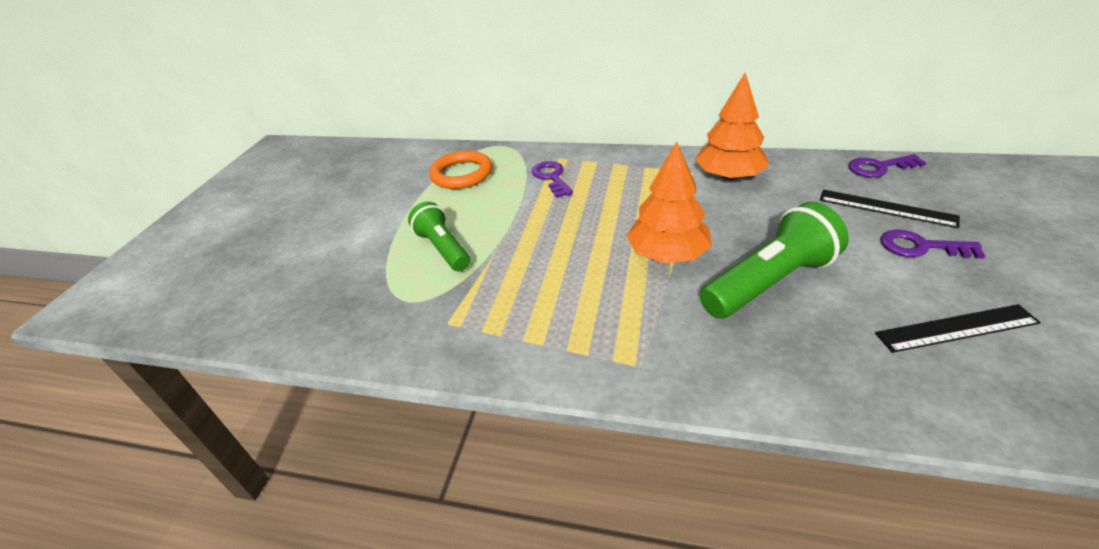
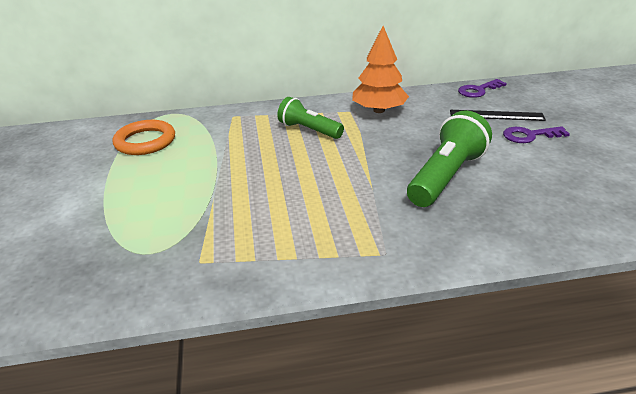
camera: 25 degrees left, 5 degrees down
(443, 249) = (161, 204): green flashlight -> green flashlight (309, 130)
(551, 177) = (233, 131): purple key -> none
(667, 254) = (362, 172): orange tree -> none
(956, 328) = (575, 180): black ruler -> none

